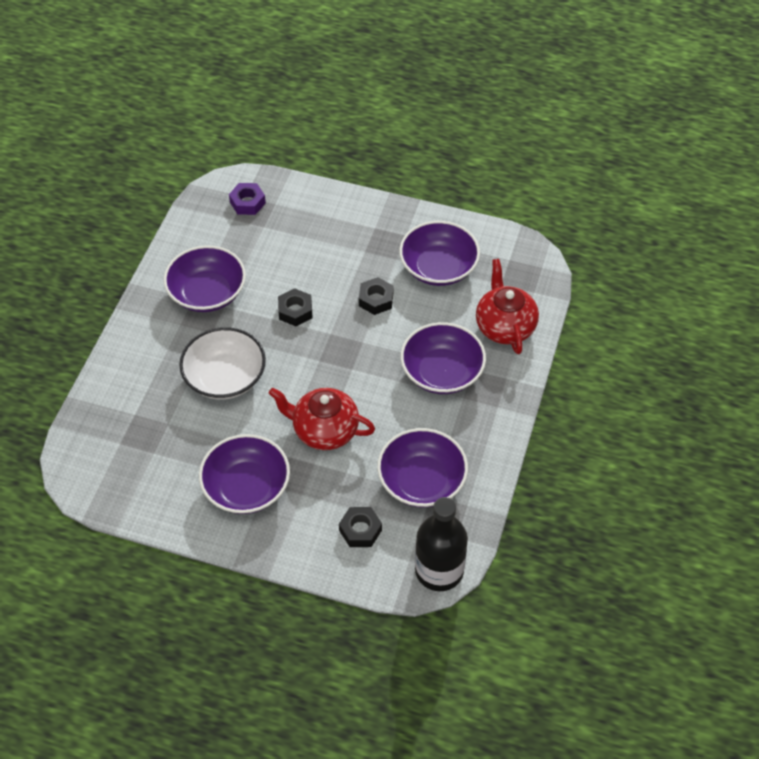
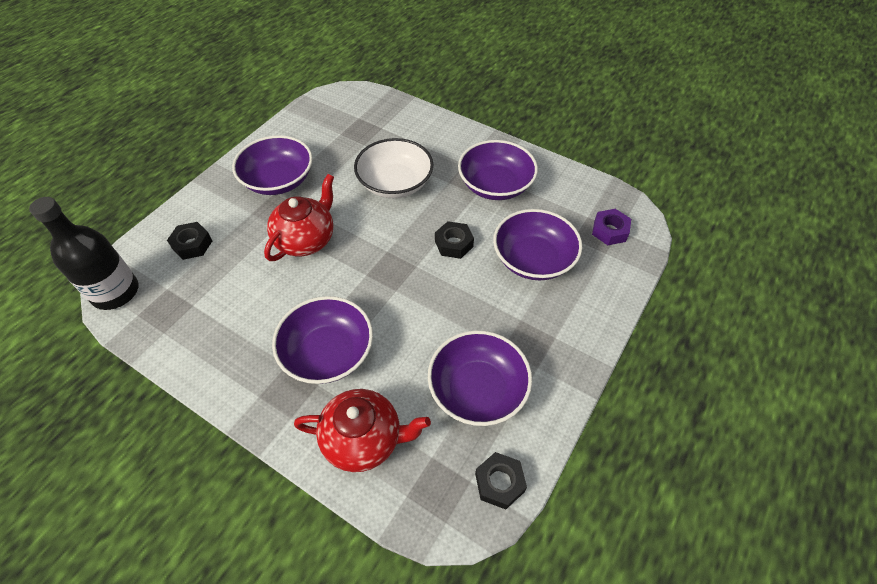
camera: 105 degrees right, 0 degrees up
(376, 299) = (447, 314): black nut -> black nut (499, 483)
(421, 481) = (211, 301): purple bowl -> purple bowl (533, 259)

